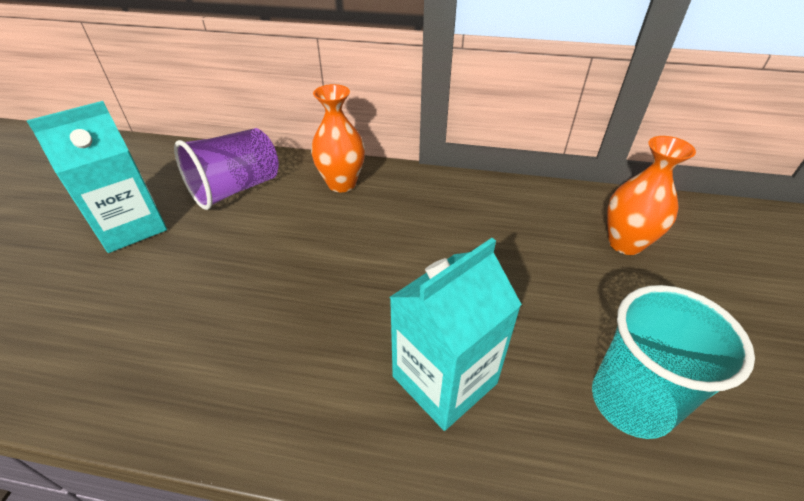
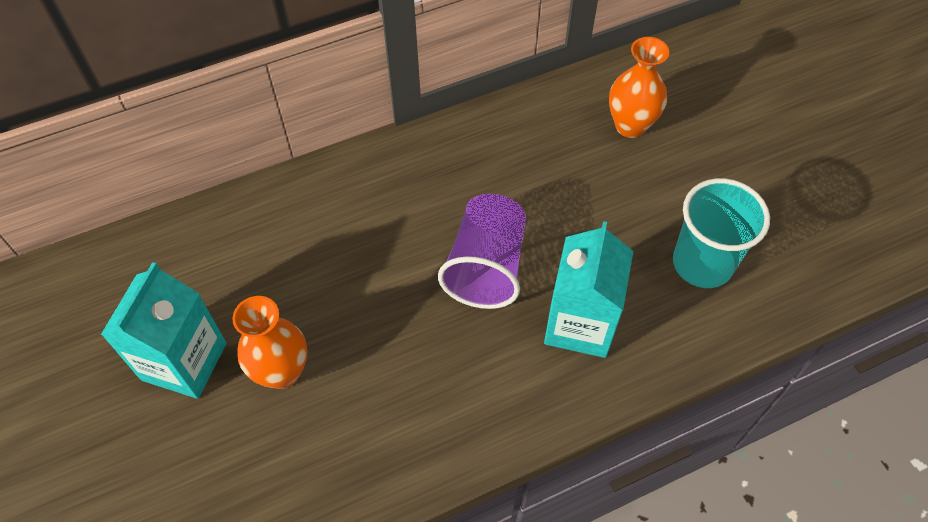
camera: 35 degrees left, 15 degrees up
(236, 189) = (242, 260): purple cup -> purple cup (486, 267)
(342, 184) = (344, 193): orange vase -> orange vase (282, 372)

